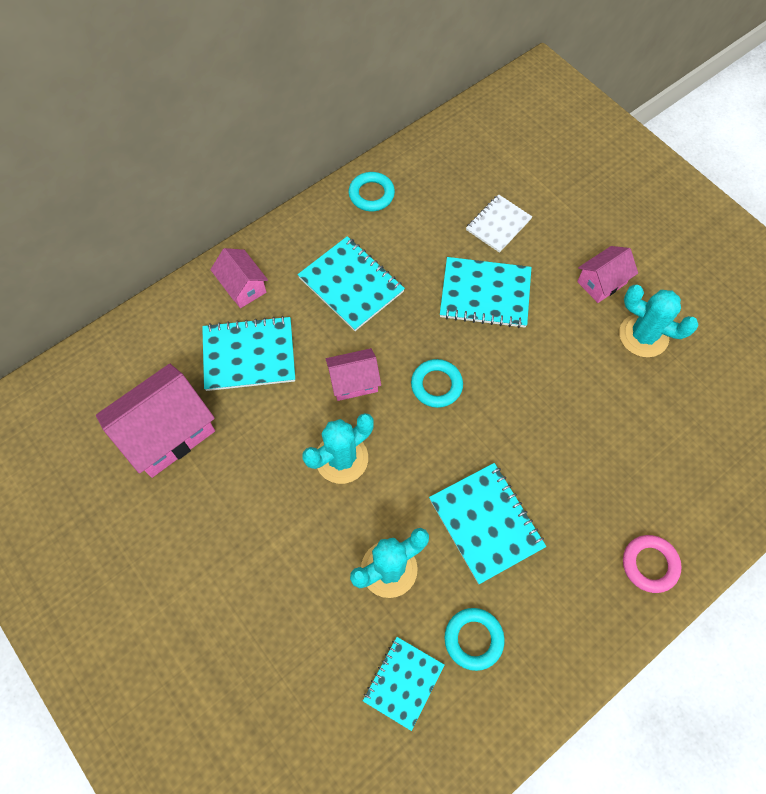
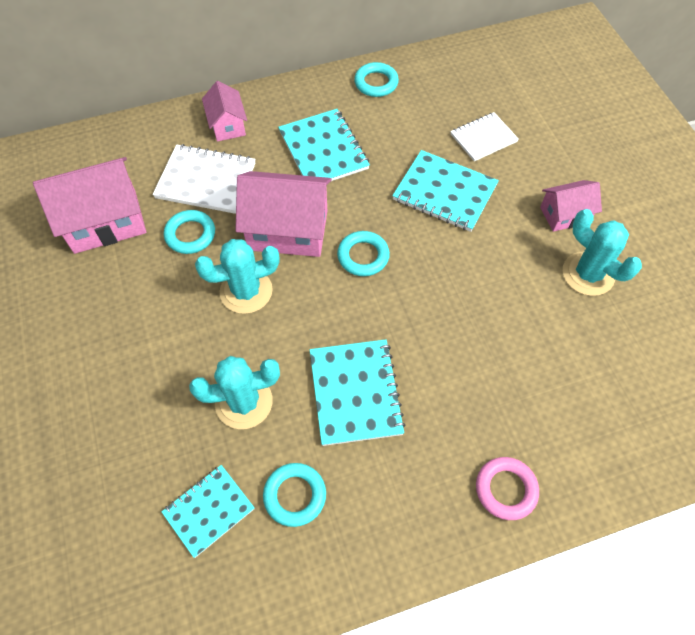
camera: 20 degrees right, 5 degrees down
(249, 355) = (206, 181): turquoise notebook -> white notebook
(260, 418) = (190, 234): none -> turquoise ring
(354, 382) = (288, 230): pink house -> pink house, size x1.78

